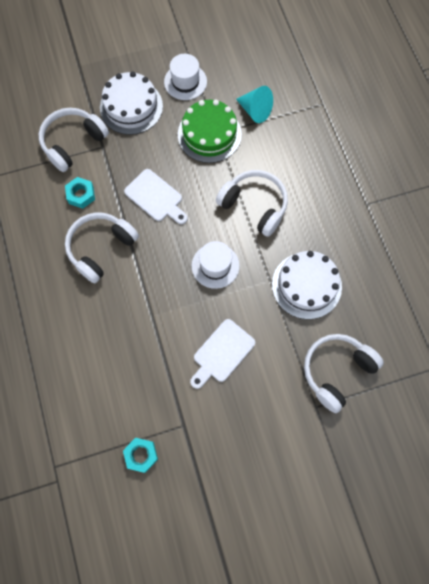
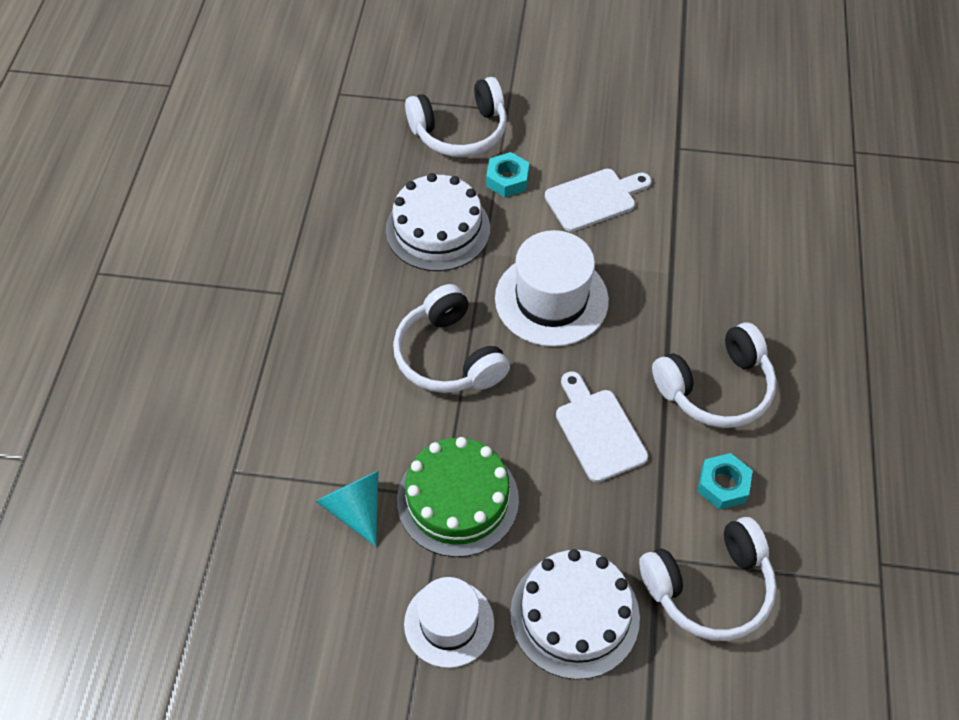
camera: 155 degrees left, 15 degrees down
(141, 455) = (742, 140): turquoise nut -> turquoise nut (507, 180)
(215, 265) = (551, 299): white hat -> white hat, size x1.50

